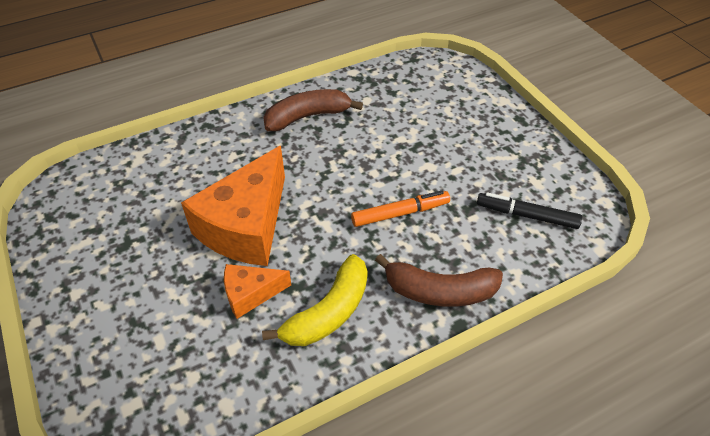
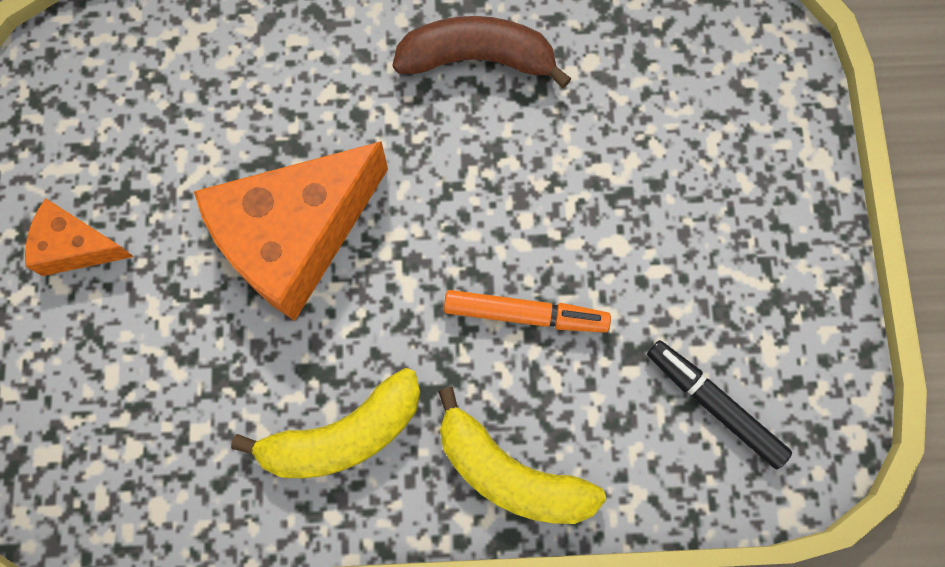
camera: 25 degrees right, 25 degrees up
(250, 294) = (253, 357): orange cheese -> orange cheese (76, 247)
(439, 291) = (510, 473): brown banana -> yellow banana

